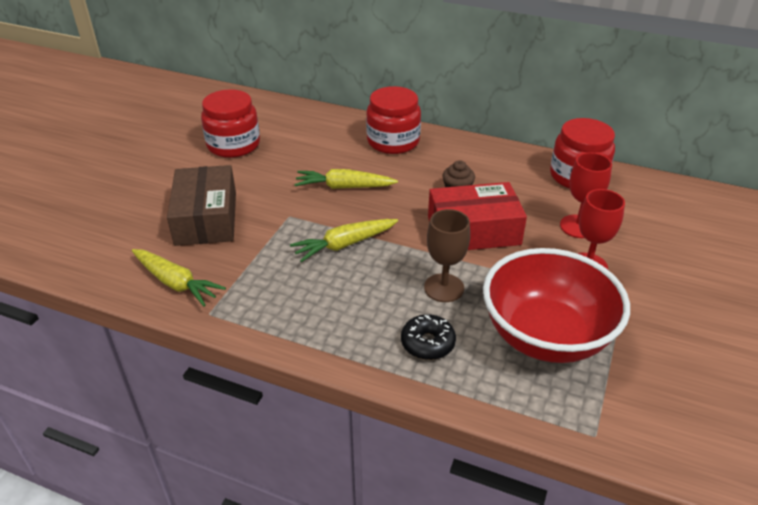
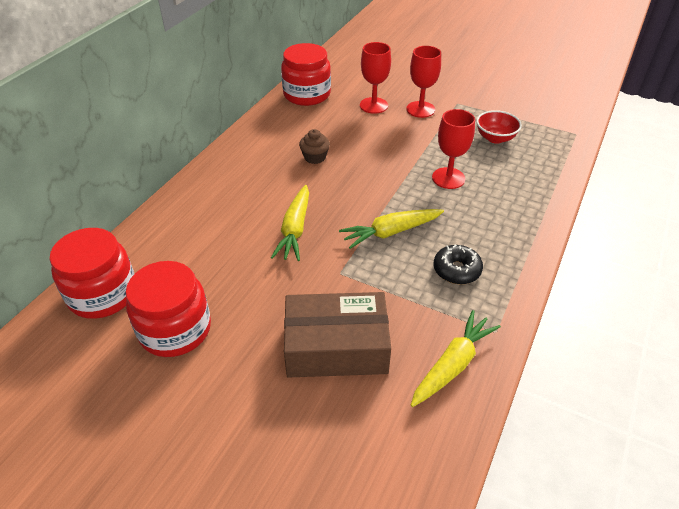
camera: 85 degrees left, 5 degrees up
(345, 245) = (391, 232): yellow carrot -> yellow carrot turned 90 degrees clockwise
(393, 141) = (217, 190): red jar -> red jar (103, 294)
(427, 343) = (511, 192): black donut -> black donut (456, 270)
(444, 288) = (448, 178): brown goblet -> red goblet
(473, 230) = (375, 155): red box -> none
(546, 336) = (495, 138): red bowl -> red bowl, size x0.45

